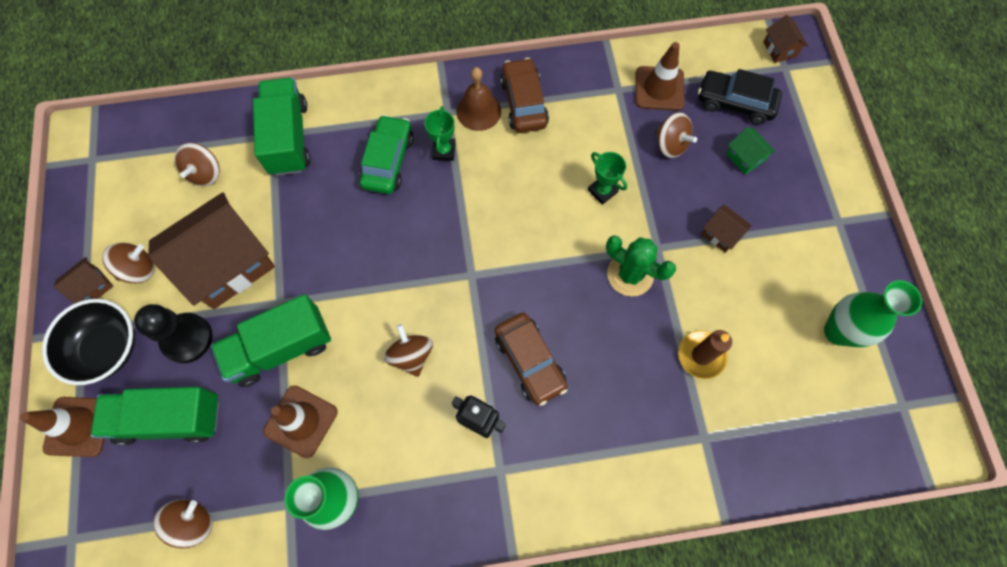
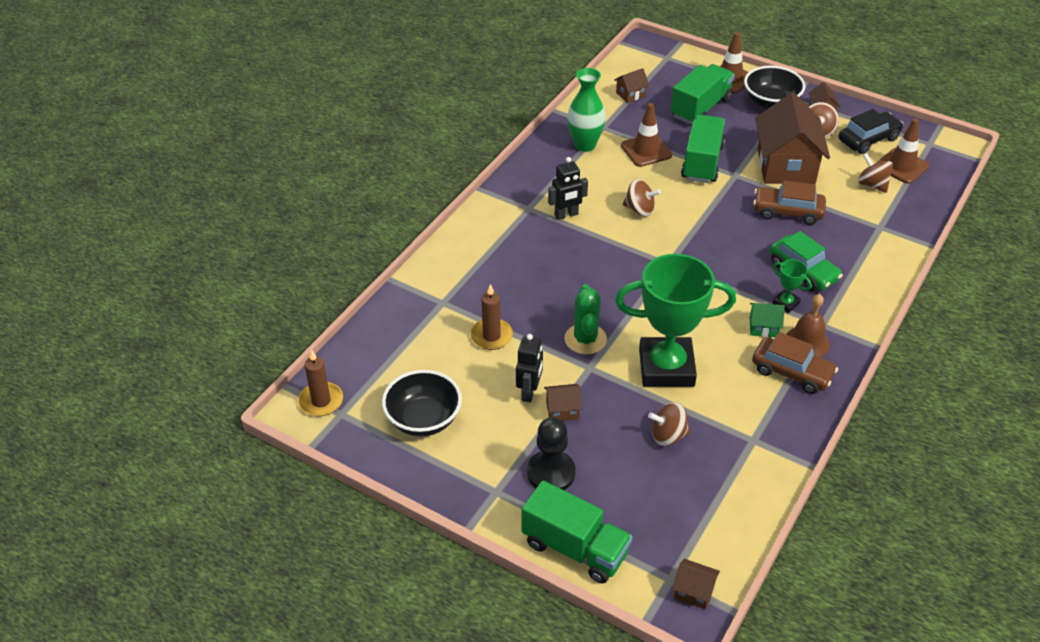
camera: 130 degrees right, 25 degrees down
(187, 338) = (747, 132): black pawn -> black pawn (551, 473)
(193, 523) = (630, 94): brown spinning top -> brown house
(288, 138) = (870, 233): green truck -> green truck (575, 548)
(530, 361) = (579, 256): brown car -> brown car (787, 212)
(602, 191) = (666, 367): green trophy -> green trophy, size x2.44
(630, 274) = (585, 339): green cactus -> green cactus turned 75 degrees counterclockwise
(659, 88) = (729, 467): brown traffic cone -> brown traffic cone (902, 166)
(728, 273) = (529, 392): none -> black robot
(734, 103) = (667, 509): black car -> black car (868, 139)
(745, 157) = (610, 475): green house -> green house (763, 327)
(838, 331) = (423, 419): green vase -> black bowl
(911, 436) = (321, 401): none -> brown candle

